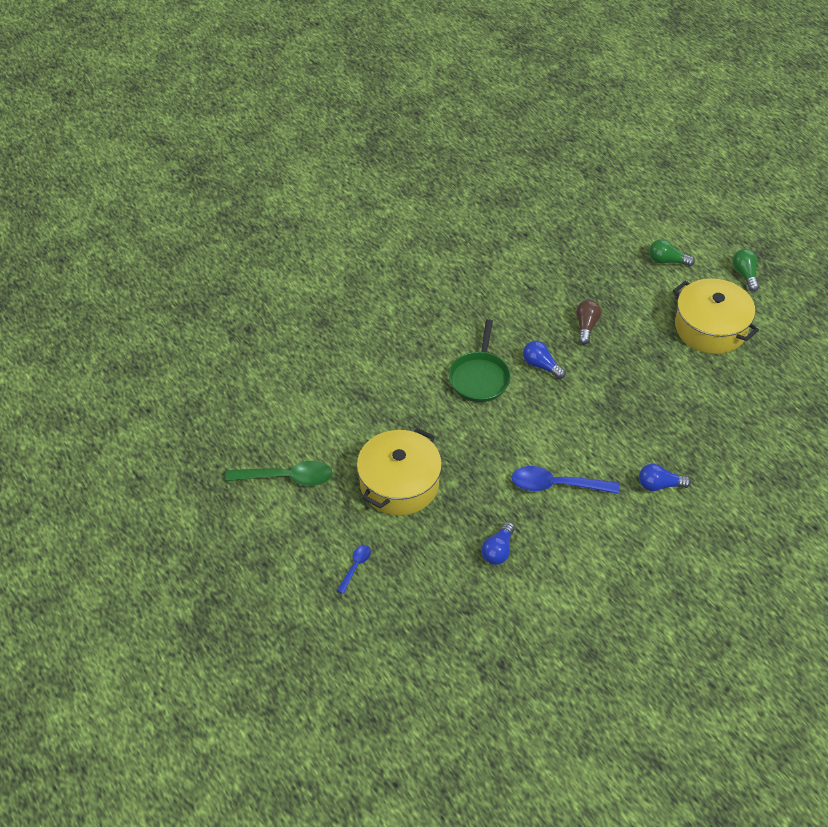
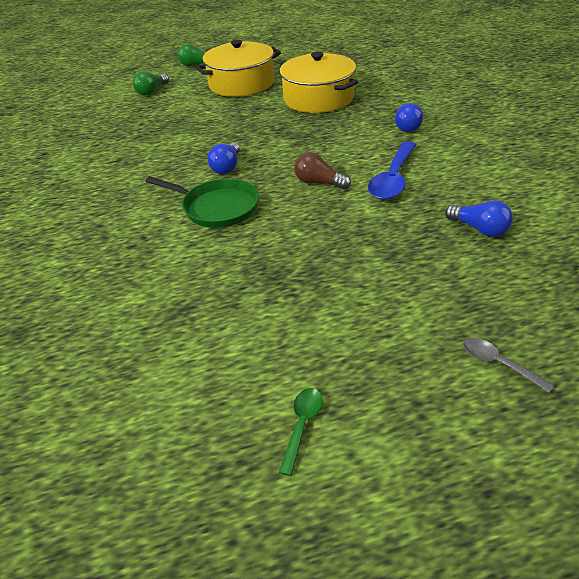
camera: 70 degrees left, 10 degrees down
(287, 478) = (302, 425): green spoon -> green spoon, size x0.52
(355, 566) = (499, 364): blue spoon -> grey spoon
(399, 484) = (355, 296): yellow pot -> yellow pot (318, 98)
(541, 365) = (227, 167): blue light bulb -> blue light bulb turned 45 degrees counterclockwise
(586, 326) = (194, 137): brown light bulb -> brown light bulb (319, 183)

